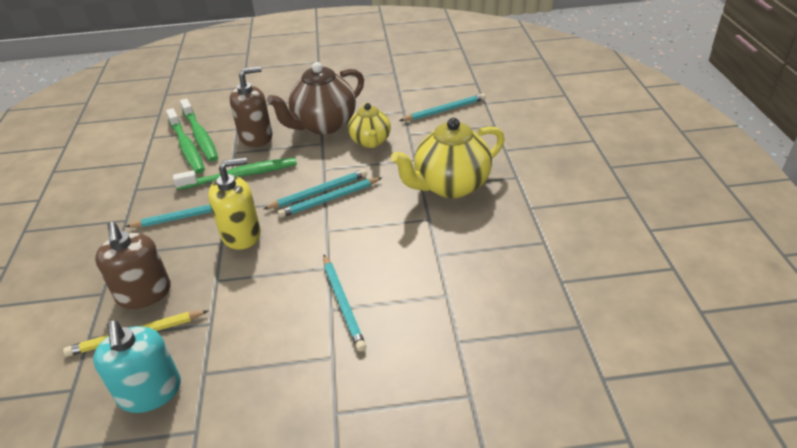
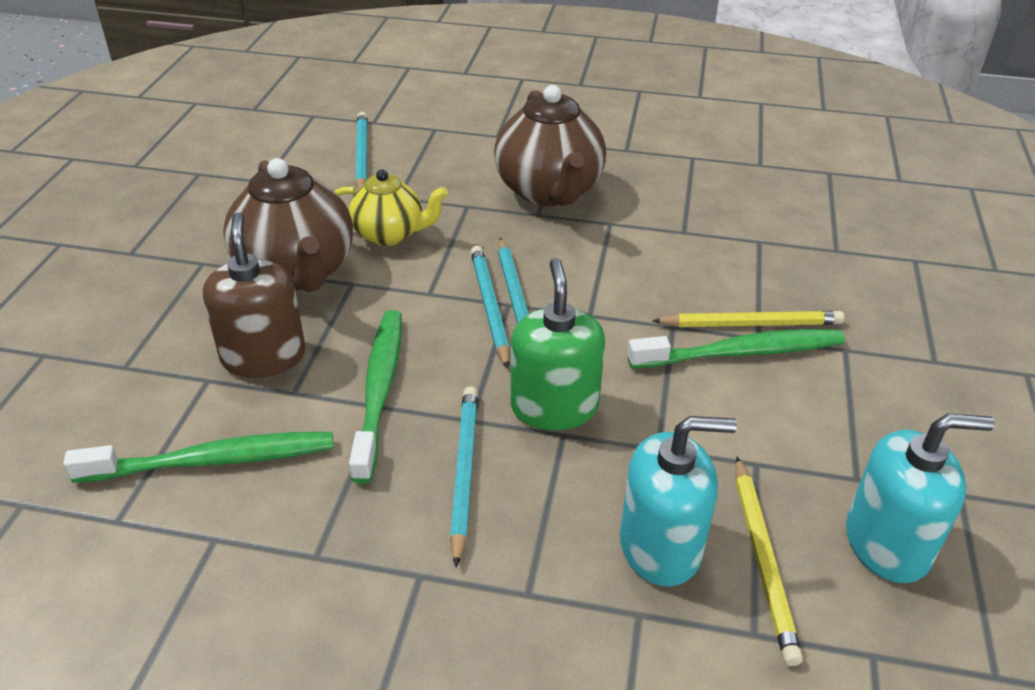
camera: 75 degrees left, 0 degrees up
(144, 293) = (660, 546): brown soap dispenser -> turquoise soap dispenser
(200, 136) = (187, 436): green toothbrush -> green toothbrush (741, 353)
(241, 234) = (554, 407): yellow soap dispenser -> green soap dispenser
(342, 303) = (750, 324): turquoise pencil -> yellow pencil
(450, 186) = (549, 191): yellow teapot -> brown teapot

